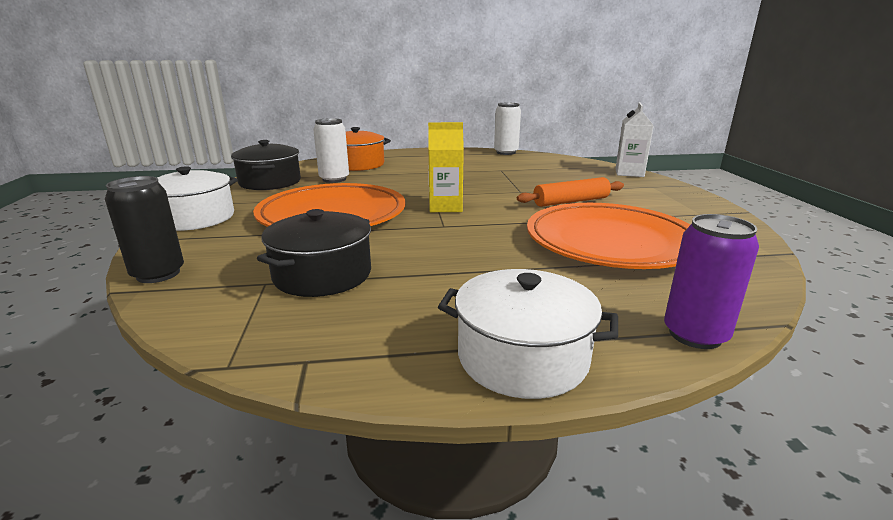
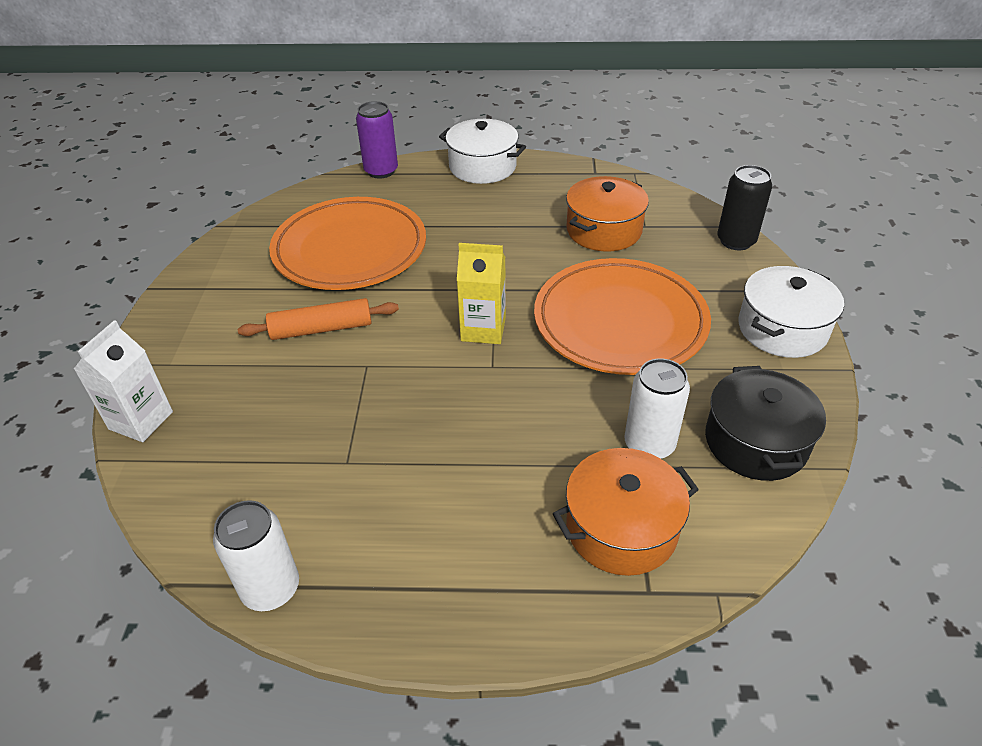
camera: 170 degrees left, 20 degrees up
(322, 275) = (604, 230): black pot -> orange pot

